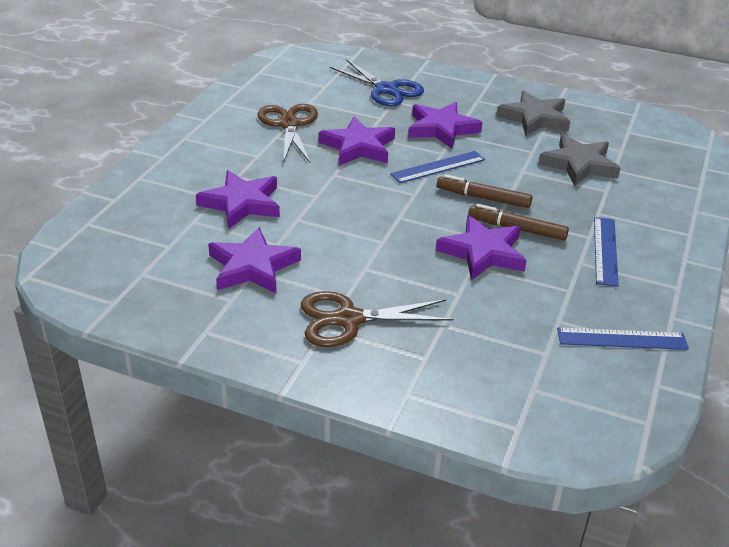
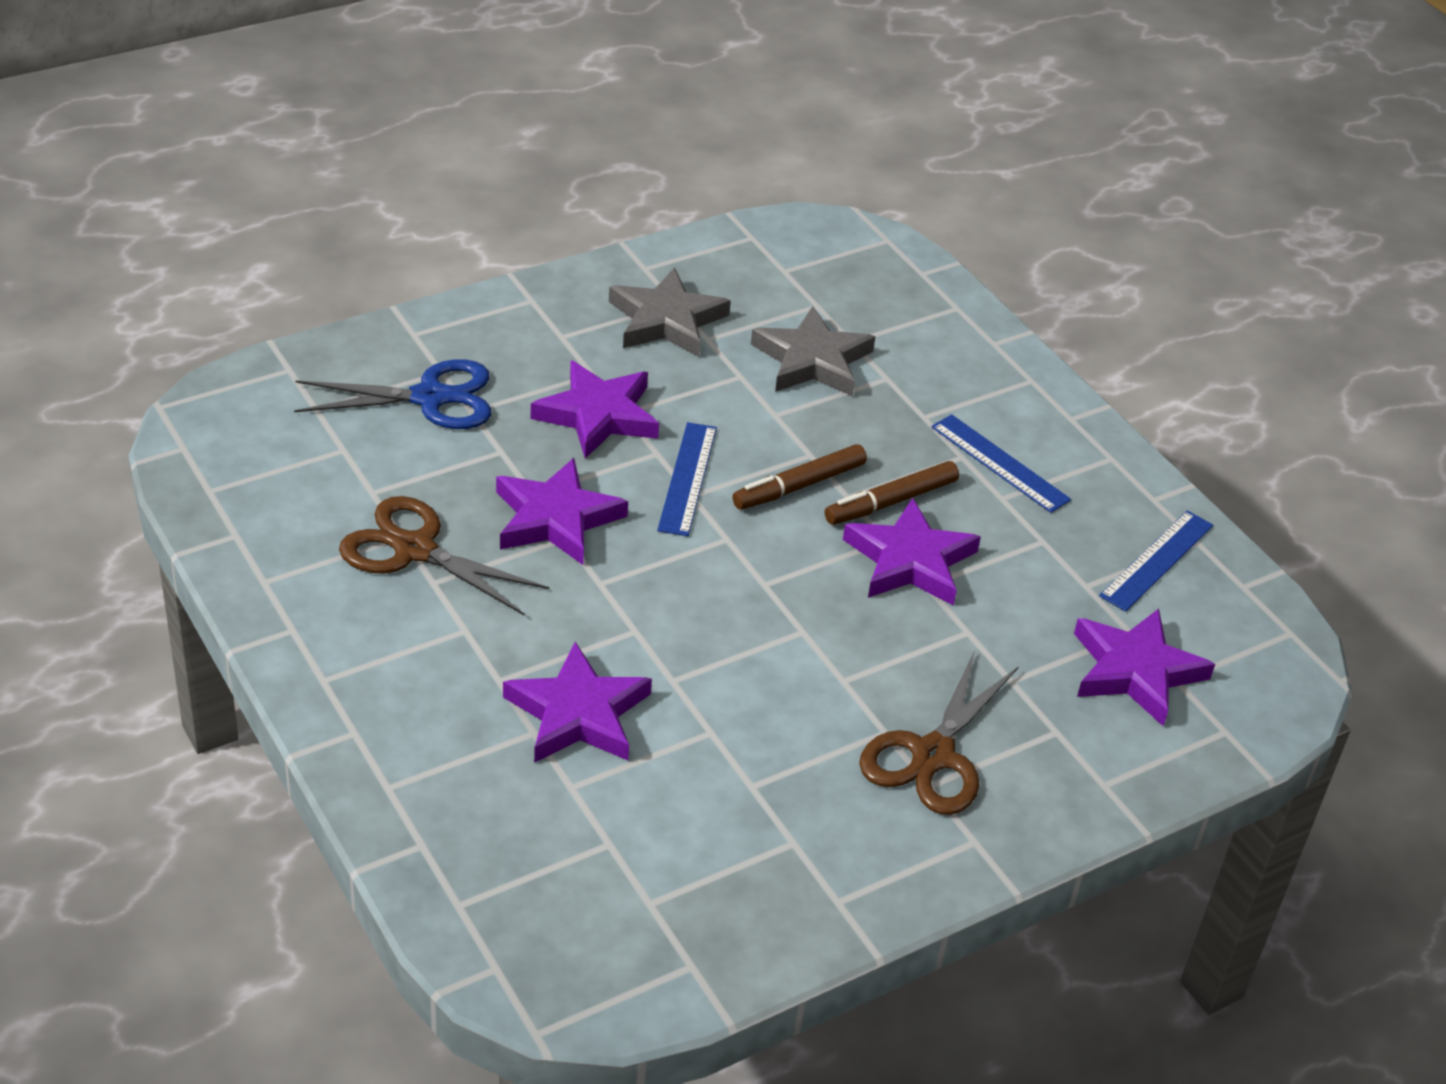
camera: 55 degrees left, 5 degrees up
(252, 266) = (741, 783): purple star -> purple star (1135, 671)

